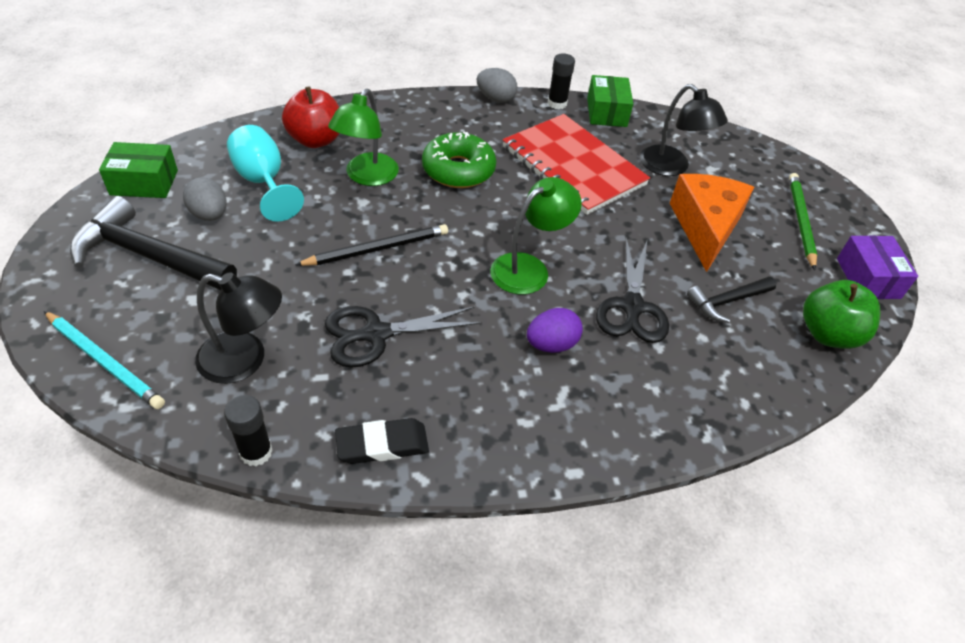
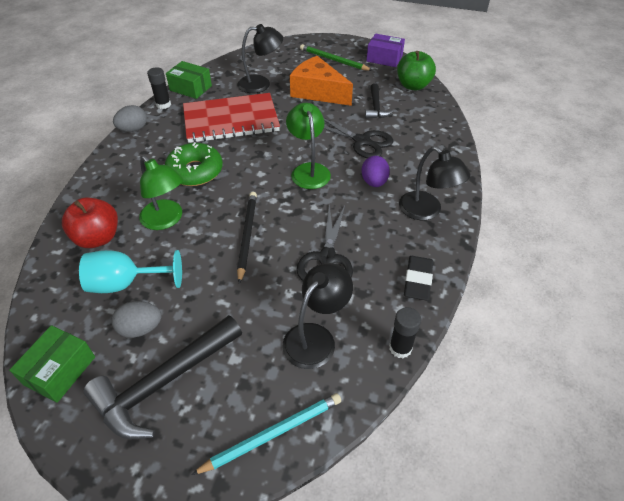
camera: 60 degrees left, 0 degrees up
(528, 423) = (426, 211): none -> black lamp

